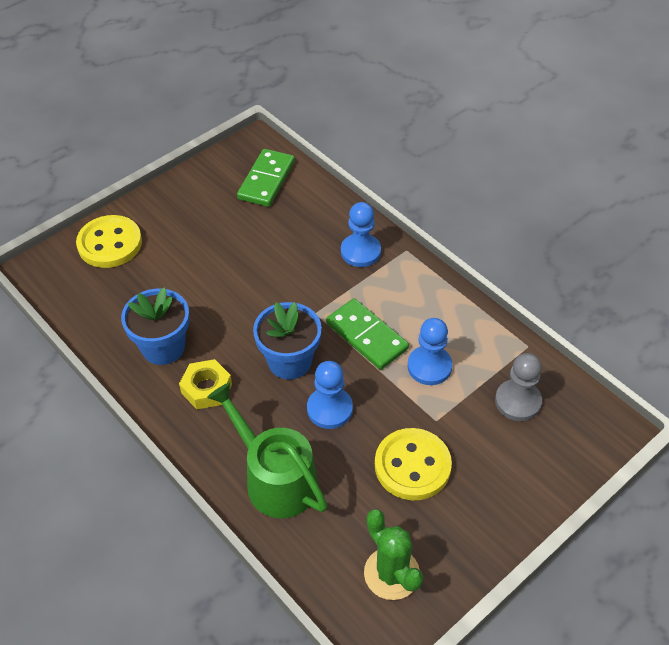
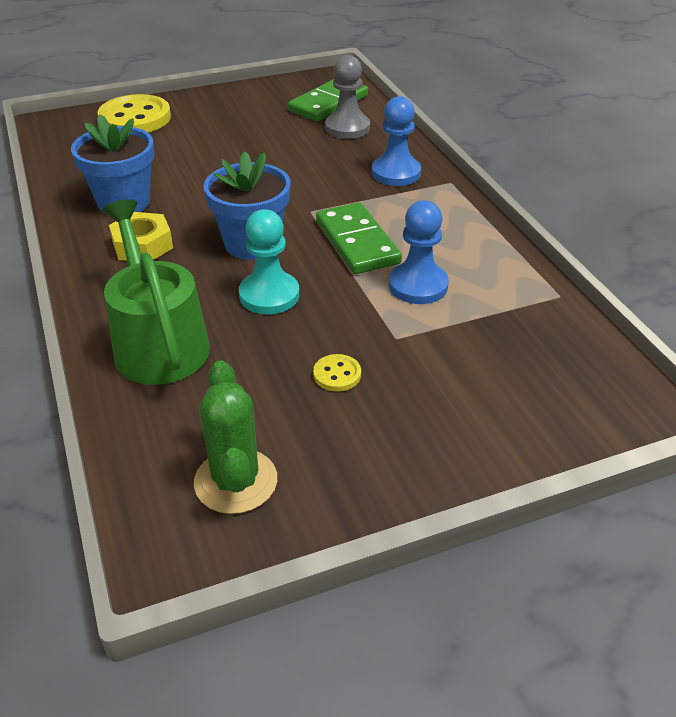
camera: 20 degrees right, 10 degrees down
(329, 409) = (269, 295): blue pawn -> turquoise pawn
(412, 466) = (337, 374): yellow button -> yellow button, size x0.45
(517, 401) = (517, 345): grey pawn -> grey pawn (347, 128)

